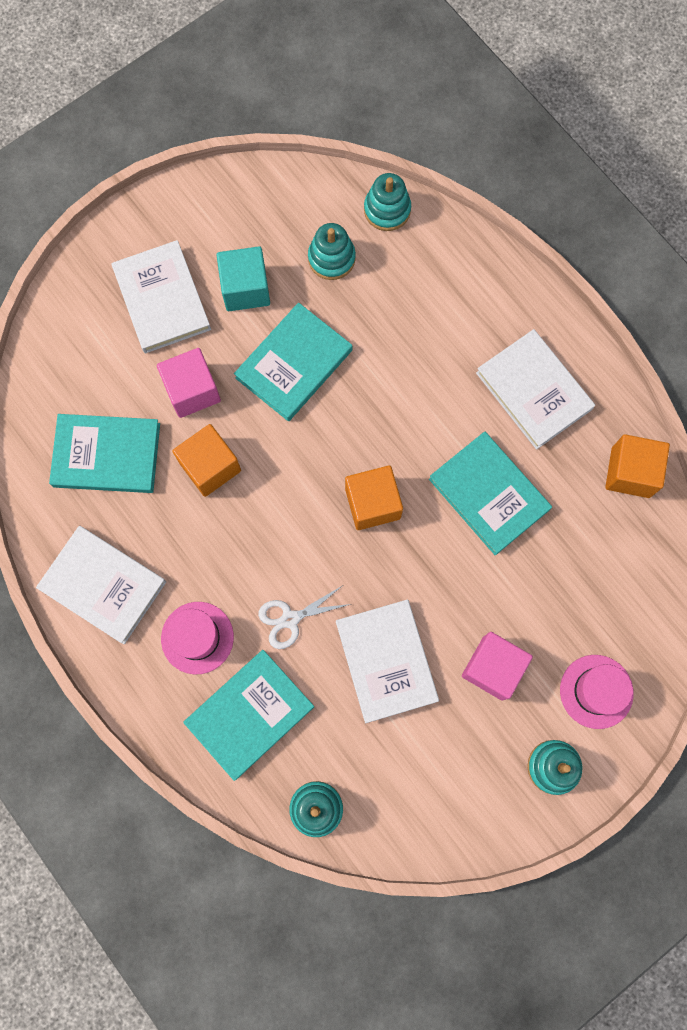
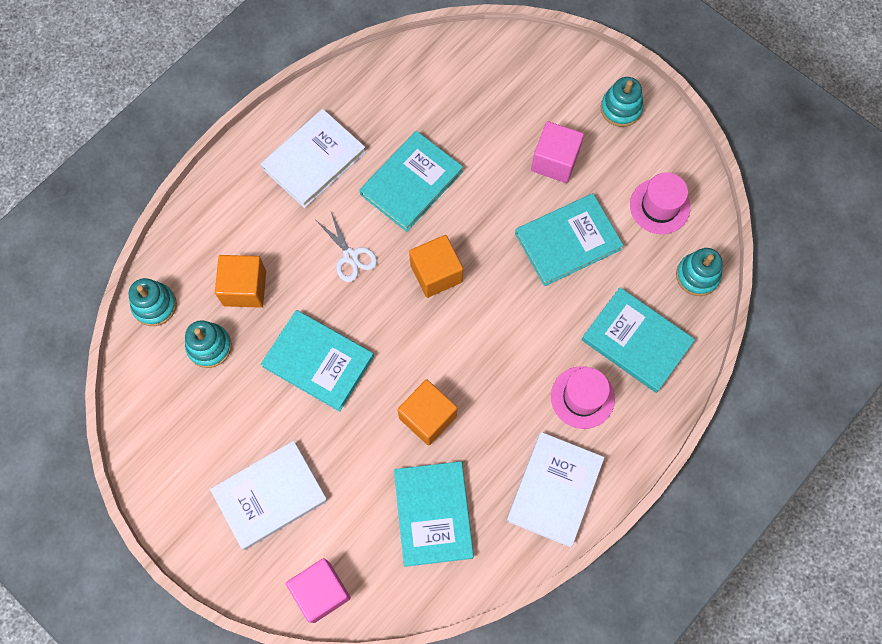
camera: 100 degrees left, 5 degrees down
(192, 390) = (358, 448): pink cube -> pink cube (321, 592)
(245, 289) = (249, 419): turquoise cube -> none
(290, 619) = (549, 323): white scissors -> white scissors (350, 256)
(386, 661) = (568, 241): white book -> turquoise book
(596, 691) = (556, 85): pink hat -> pink hat (659, 206)
(630, 472) = (373, 80): orange cube -> orange cube (244, 288)

